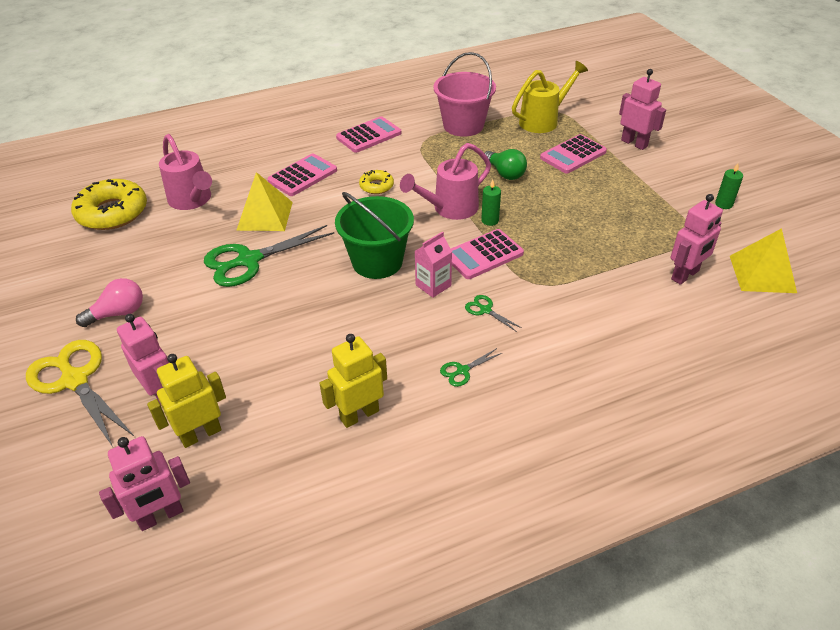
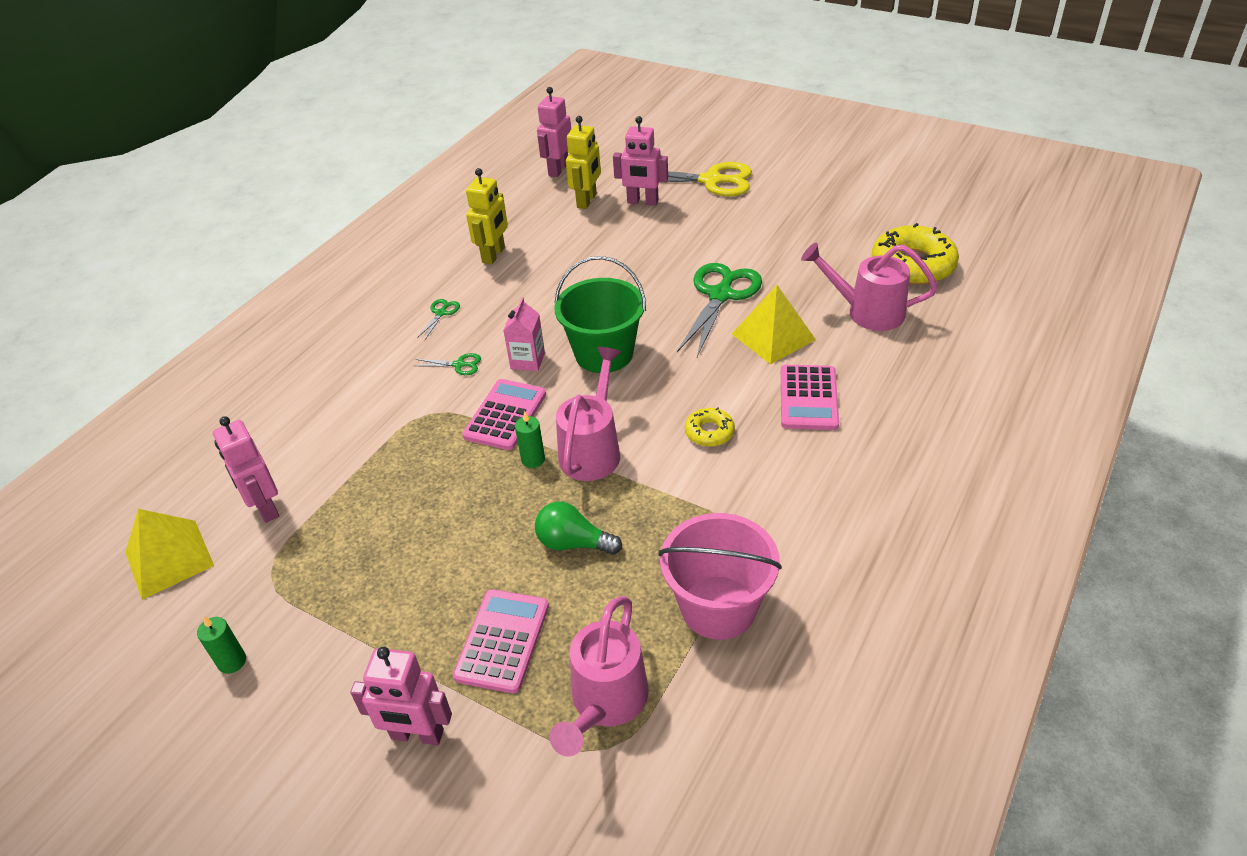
camera: 145 degrees right, 0 degrees up
(118, 313) = (755, 217): pink light bulb -> none
(369, 135) = (821, 503): pink calculator -> none
(543, 121) = (605, 703): yellow watering can -> pink watering can
(685, 275) = (265, 507): pink robot -> pink robot turned 45 degrees counterclockwise

